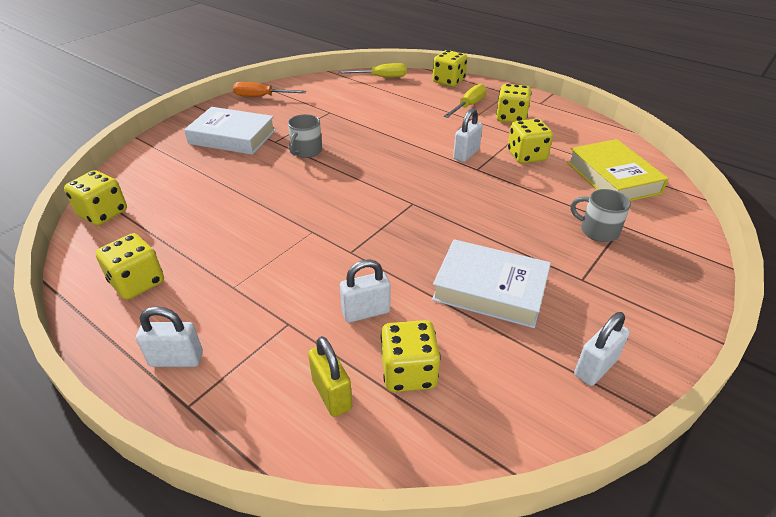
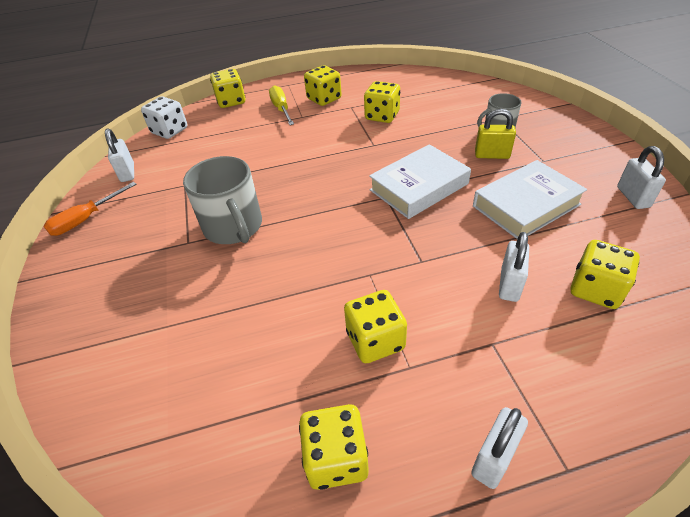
camera: 50 degrees left, 5 degrees up
(103, 213) = (156, 457): yellow dice -> yellow dice (375, 340)
(232, 137) = (136, 272): white book -> white book (418, 187)
(306, 151) = (234, 227): grey mug -> grey mug, size x1.68
(332, 394) = (600, 348): yellow padlock -> yellow padlock (492, 155)
(381, 77) = (170, 131): yellow screwdriver -> white dice
(466, 154) = (348, 141): white padlock -> white padlock (127, 173)
(612, 178) = (445, 96): yellow book -> none

